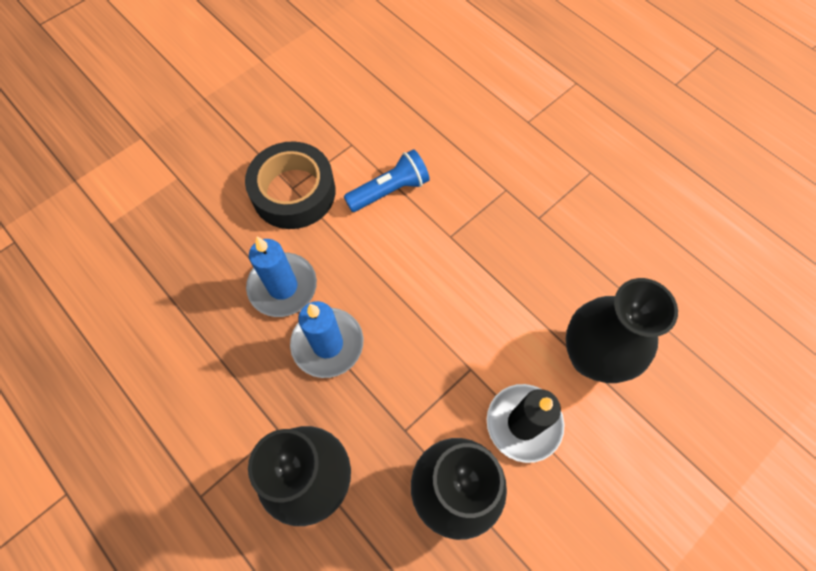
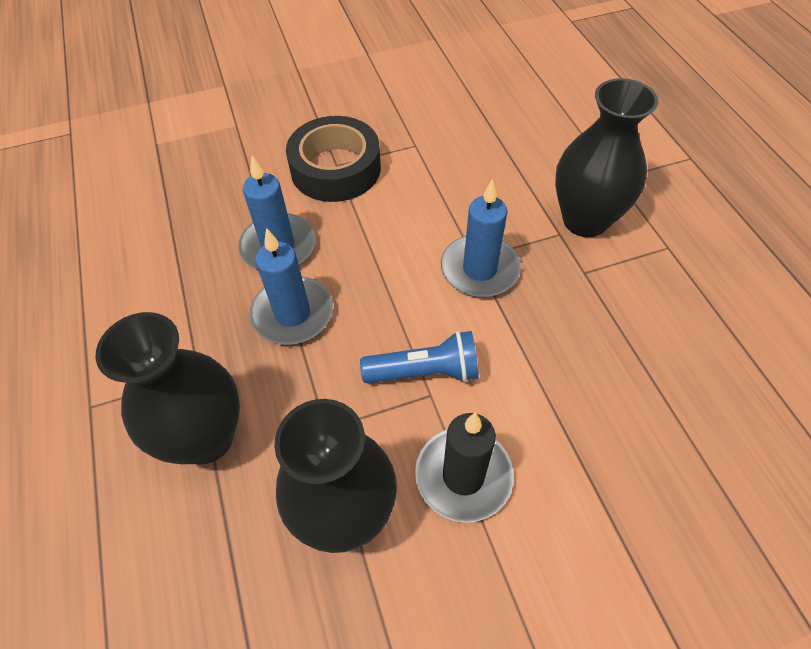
camera: 25 degrees right, 10 degrees down
(389, 190) = (432, 196): blue flashlight -> blue flashlight (425, 372)
(458, 245) = (479, 269): none -> blue candle
(591, 356) = (581, 436): black vase -> black vase (585, 220)

